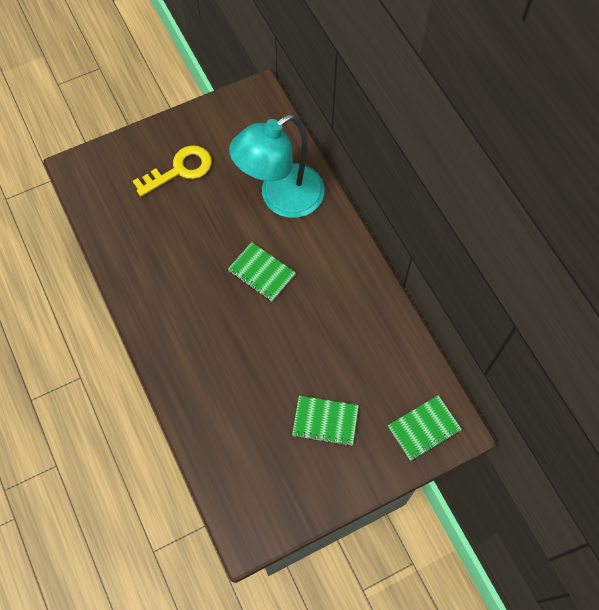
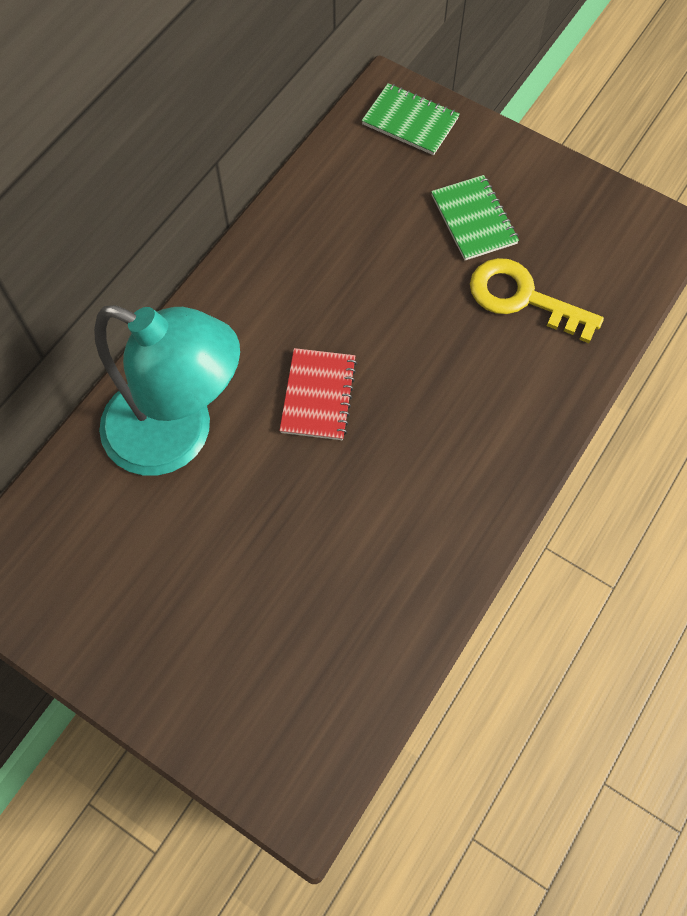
camera: 120 degrees left, 0 degrees up
(179, 170) = (207, 618): yellow key -> yellow key (523, 298)
(261, 272) = (318, 395): green notebook -> red notebook

